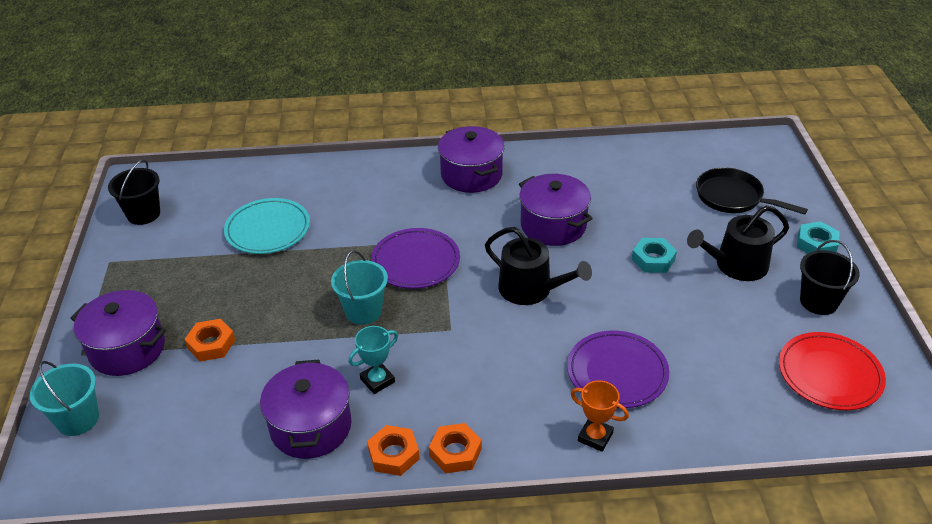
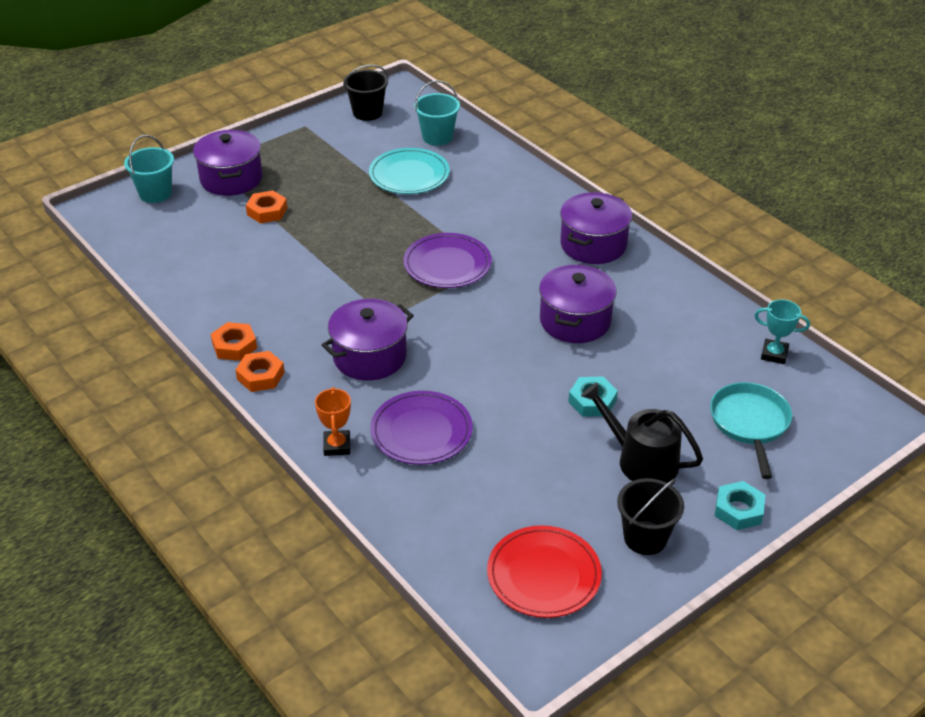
camera: 55 degrees right, 0 degrees up
(311, 427) = (229, 295): purple pot -> purple pot (369, 357)
(363, 311) = (365, 264): turquoise bucket -> turquoise bucket (437, 137)
(377, 380) = (299, 305): turquoise trophy -> turquoise trophy (774, 354)
(531, 289) = (476, 342): black watering can -> none
(733, 197) = (750, 424): black pan -> turquoise pan

